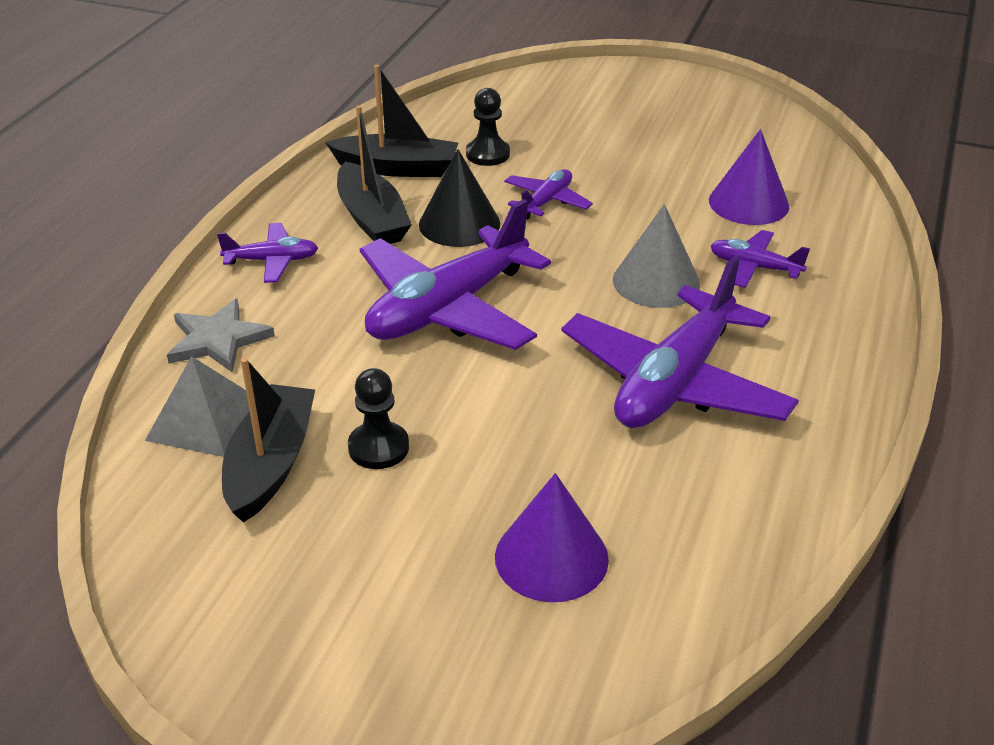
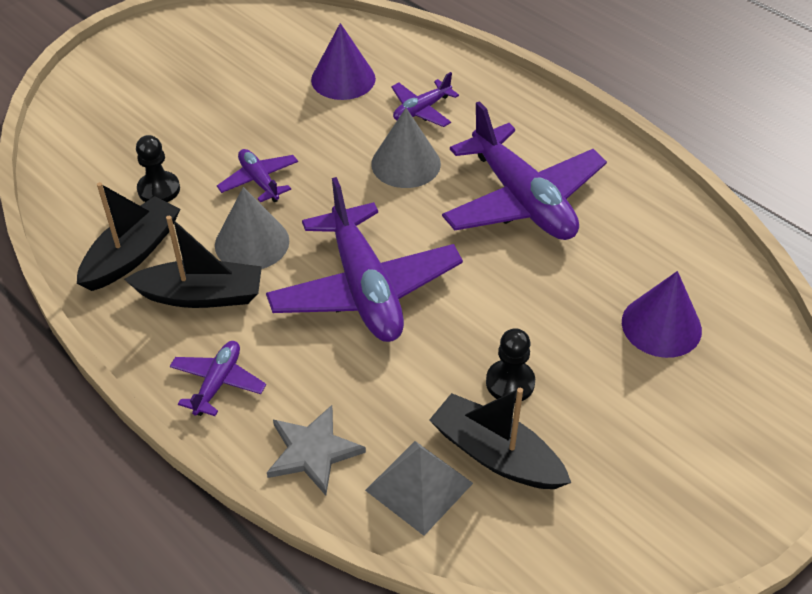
camera: 65 degrees left, 10 degrees up
(459, 224) = (252, 243): black cone -> grey cone

